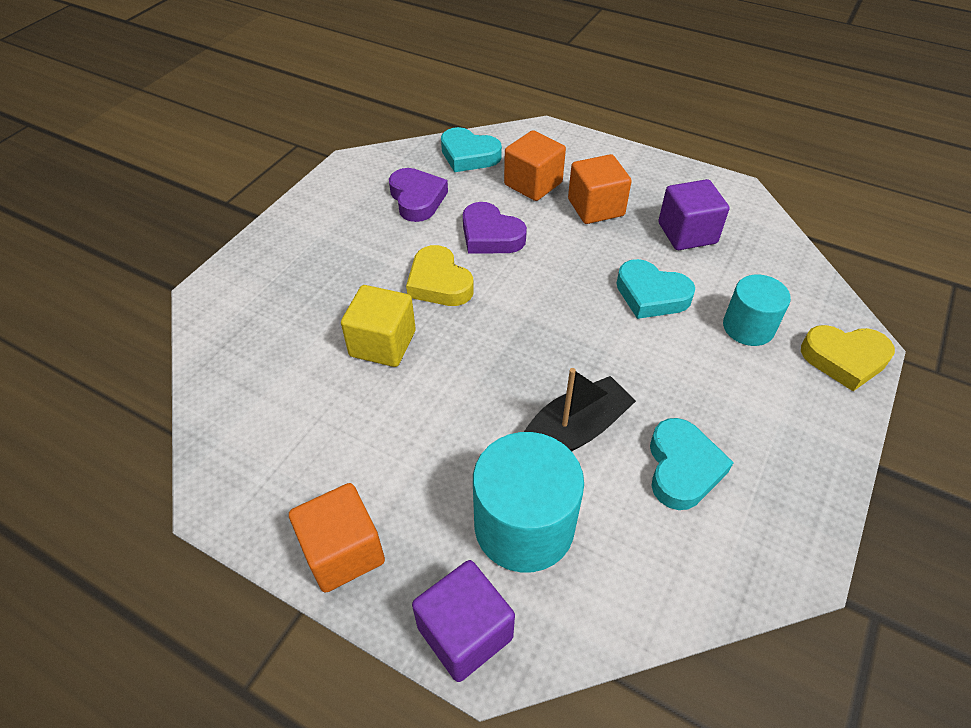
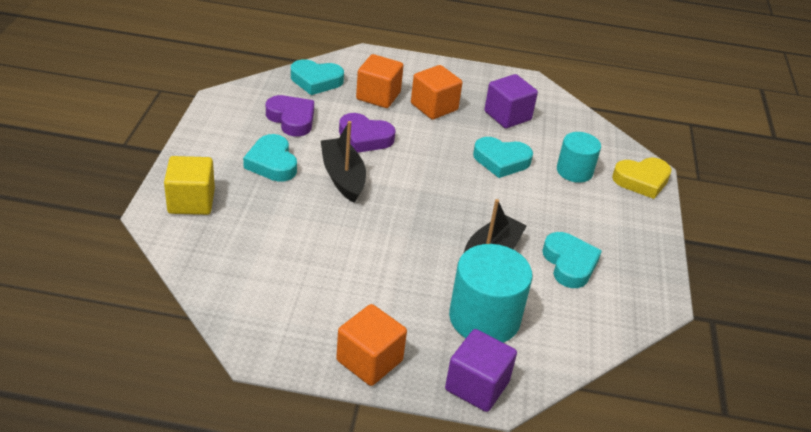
camera: 25 degrees left, 10 degrees down
(366, 251) = (272, 163): none -> turquoise heart
(382, 343) = (322, 225): yellow cube -> yellow cube (191, 201)
(439, 283) = (343, 177): yellow heart -> black boat

